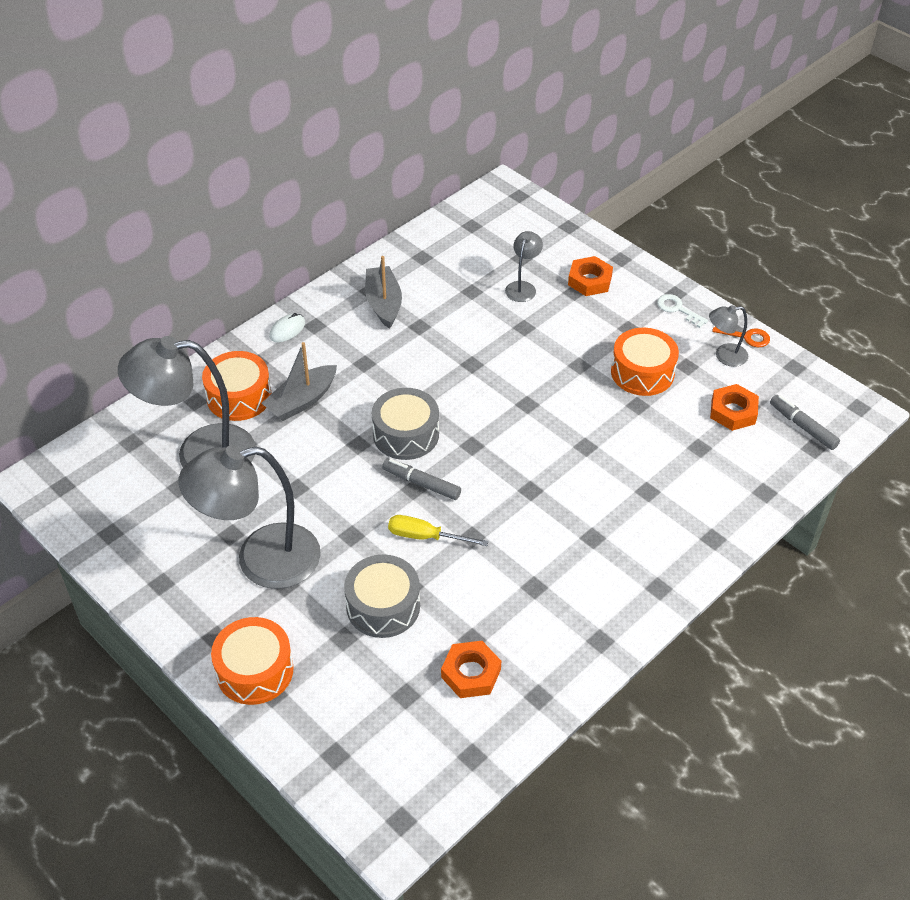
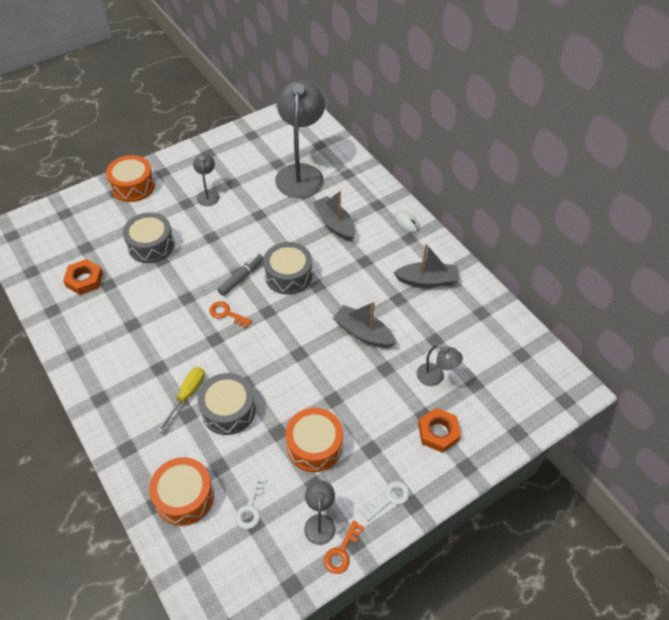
camera: 100 degrees right, 5 degrees up
(239, 396) = (346, 194): orange drum -> orange drum (184, 496)
(261, 560) = (208, 194): grey lamp -> grey lamp, size x0.46
(425, 537) = (196, 273): yellow screwdriver -> yellow screwdriver (187, 395)
(479, 351) = (363, 333): none -> grey boat
(487, 486) = (227, 314): none -> orange key
(627, 454) = (228, 410): none -> grey drum
(733, 411) = (250, 507): orange nut -> white key
(802, 426) = (216, 564): grey marker -> none

